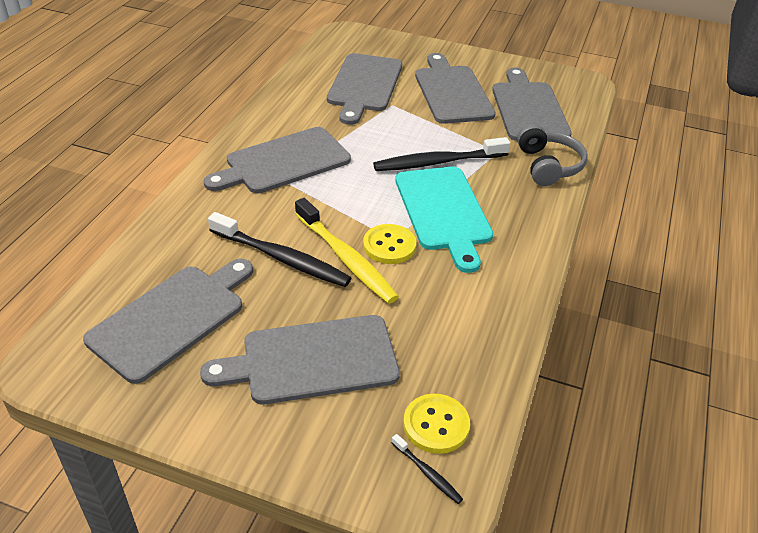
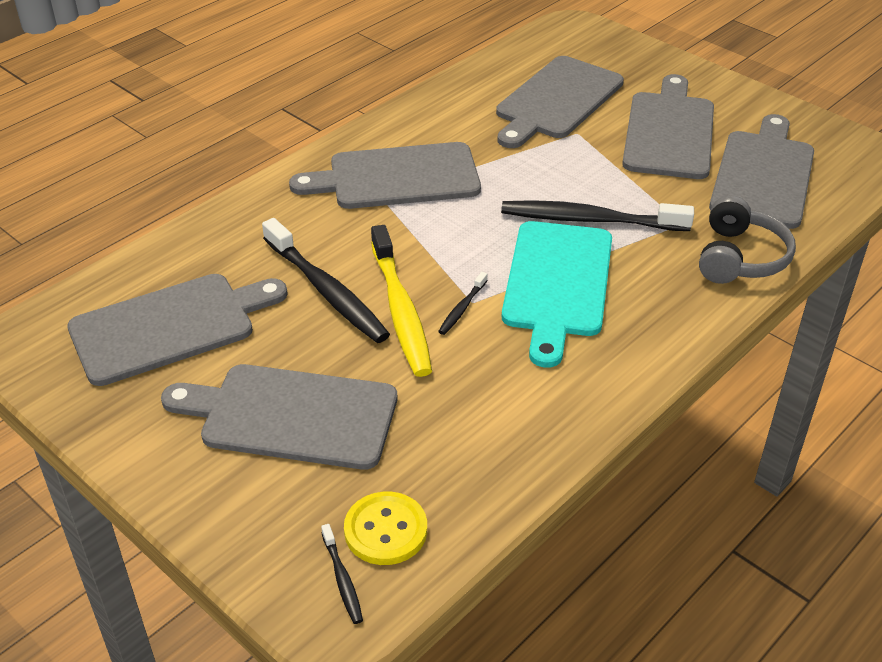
camera: 25 degrees right, 0 degrees up
(389, 246) = (462, 308): yellow button -> black toothbrush

